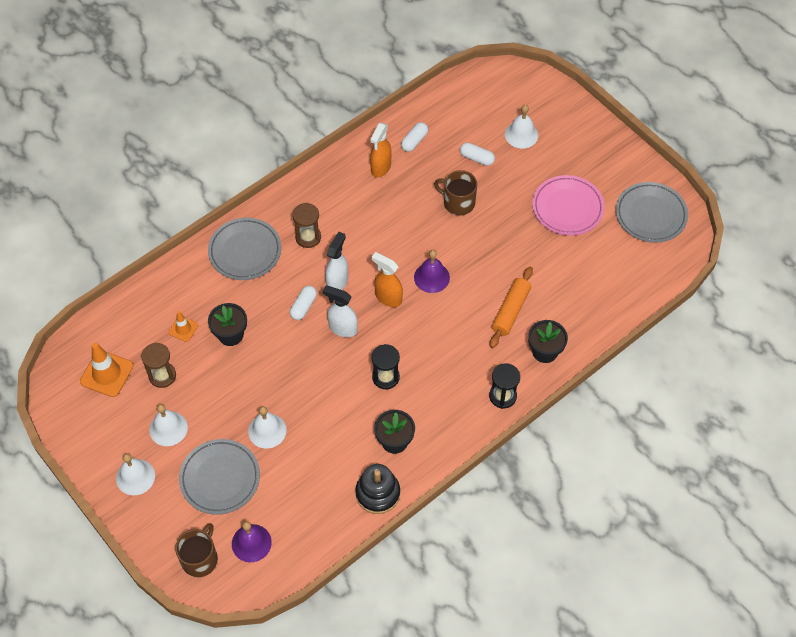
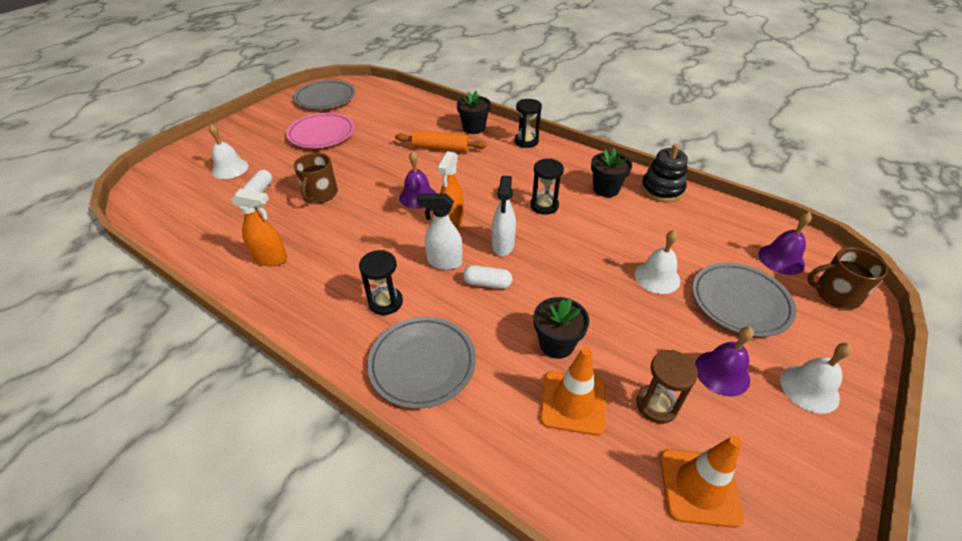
camera: 105 degrees left, 15 degrees down
(168, 428) = (722, 373): white bell -> purple bell
(183, 329) = (573, 402): orange traffic cone -> orange traffic cone, size x1.76
(308, 237) = (385, 302): brown hourglass -> black hourglass
(414, 141) = (230, 239): white capsule -> none

